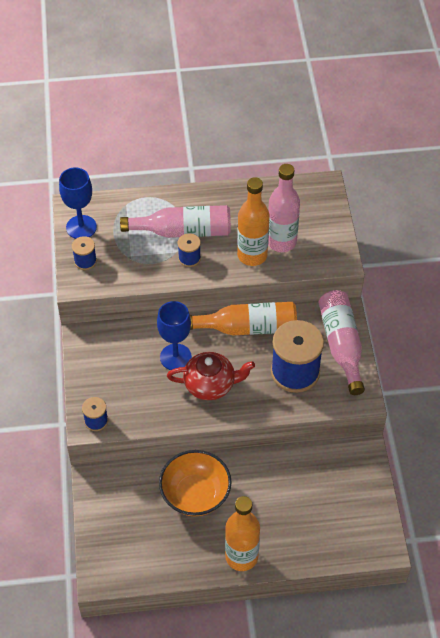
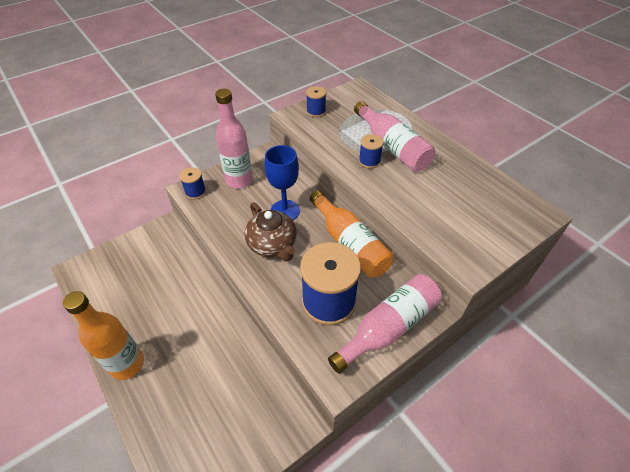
camera: 60 degrees right, 5 degrees down
(81, 227) = (344, 98): blue goblet -> none
(195, 494) = (179, 297): orange bowl -> none
(210, 384) = (272, 245): red teapot -> brown teapot
(252, 255) = (410, 197): orange bottle -> none
(281, 242) = (444, 211): pink bottle -> pink bottle (239, 180)

